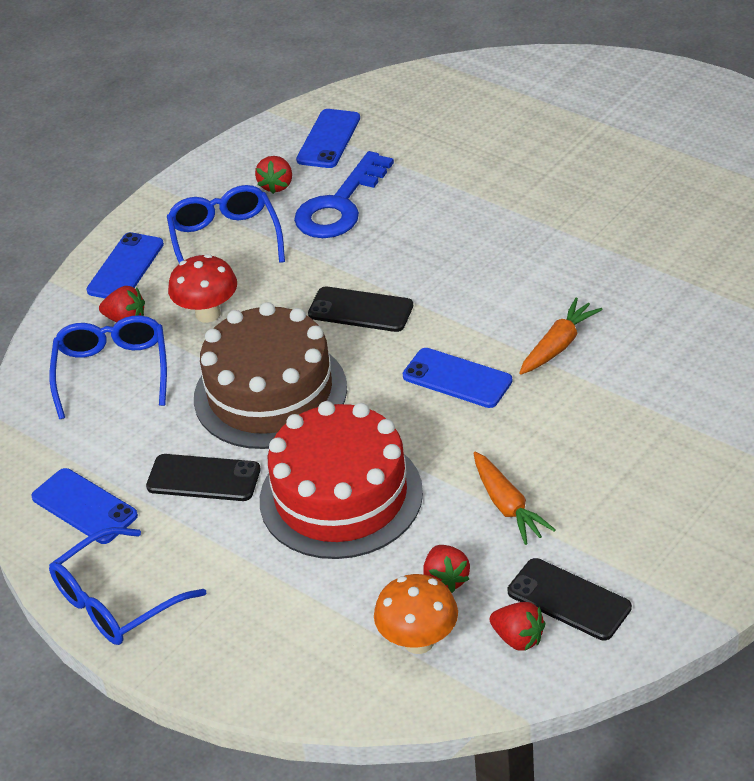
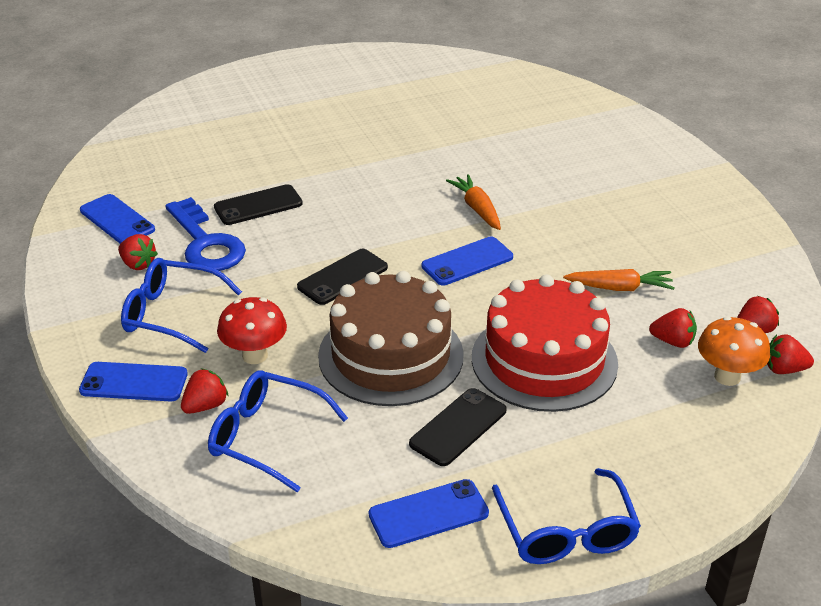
camera: 65 degrees left, 5 degrees down
(125, 267) = (134, 382): blue phone -> blue phone turned 45 degrees counterclockwise
(467, 684) = (783, 369): none -> red strawberry
(569, 599) = (731, 296): black phone -> black phone (258, 205)

